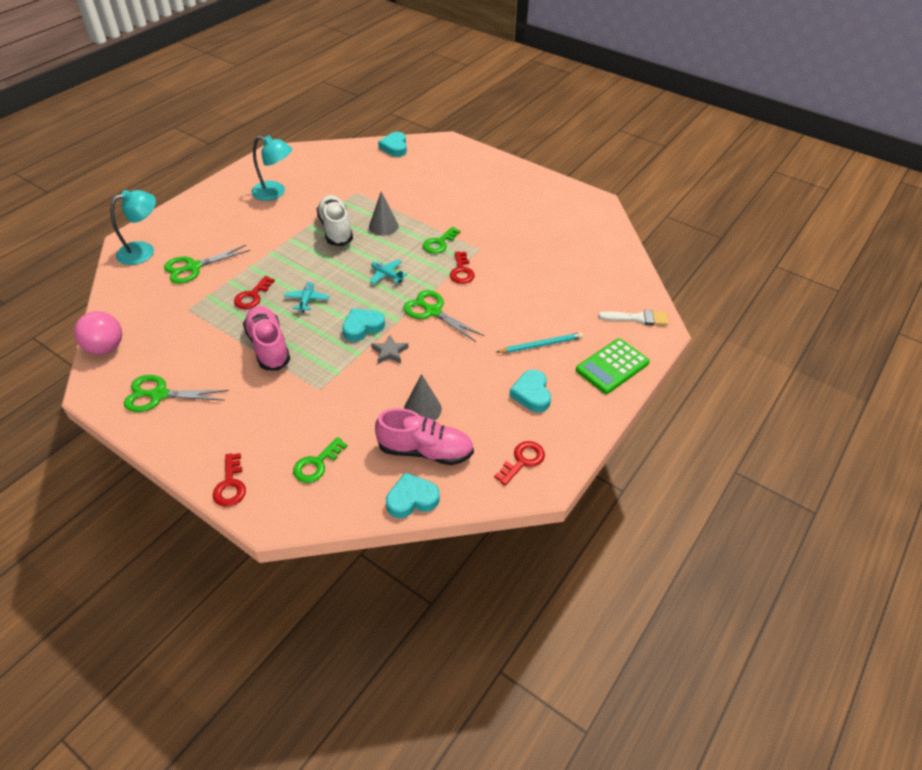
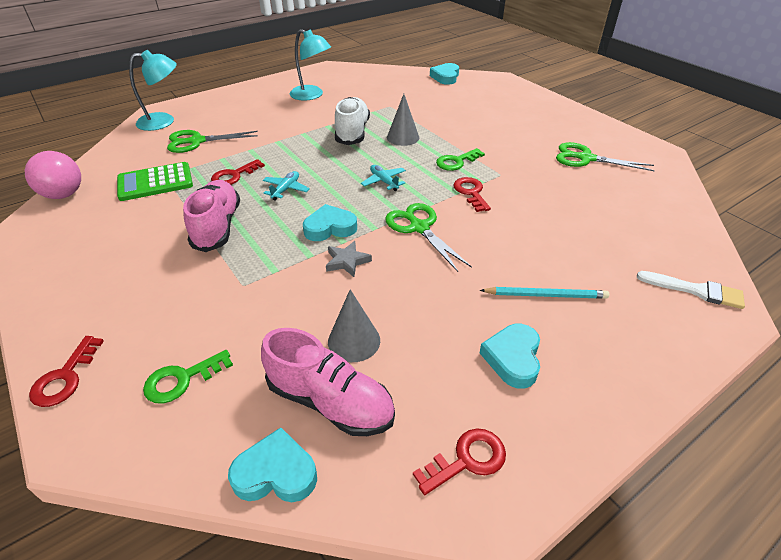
camera: 20 degrees right, 5 degrees down
(159, 395) = (74, 251): green scissors -> green scissors (585, 158)
(461, 271) = (471, 192): red key -> red key turned 150 degrees clockwise
(612, 366) = (646, 348): green calculator -> green calculator (155, 182)

